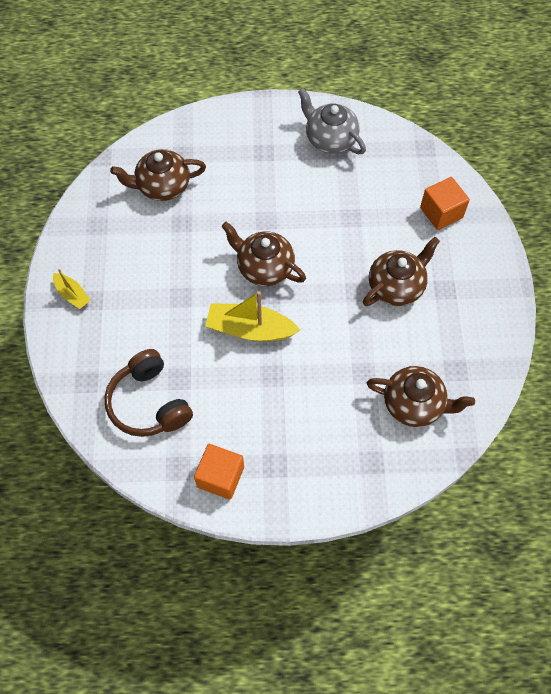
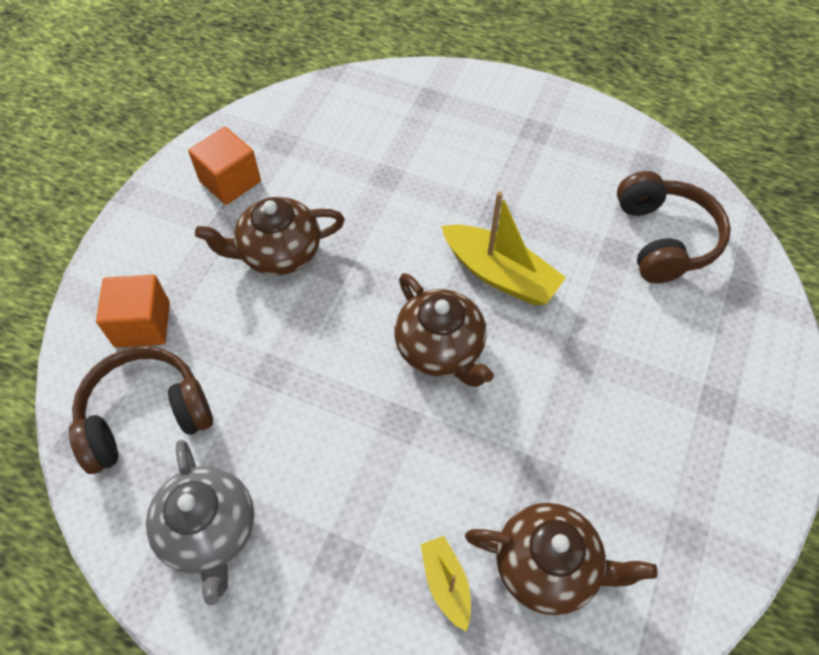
camera: 155 degrees left, 5 degrees down
(72, 294) = (748, 424): yellow boat -> yellow boat (446, 583)
(220, 477) = (600, 140): orange cube -> orange cube (230, 181)
(400, 171) = (145, 416): none -> brown headphones
(414, 404) = (350, 129): brown teapot -> none

